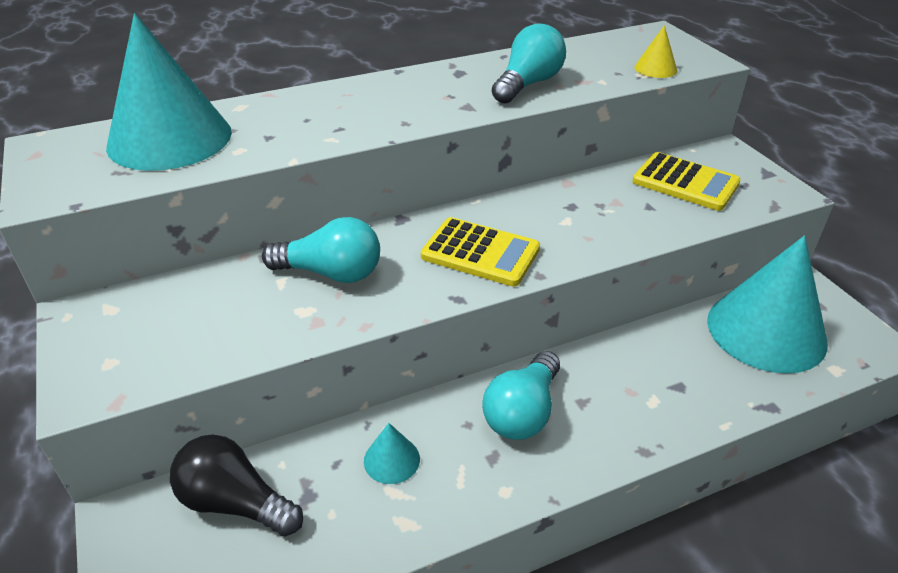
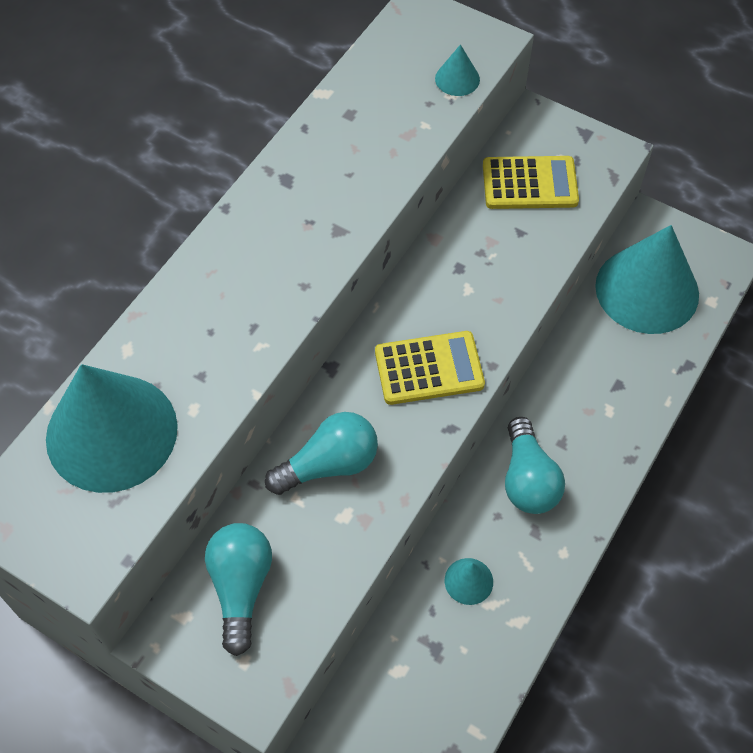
camera: 35 degrees left, 20 degrees up
(235, 502) = (390, 688): black light bulb -> none
(528, 84) = (364, 166): turquoise light bulb -> turquoise light bulb (241, 587)
(655, 68) = (457, 79): yellow cone -> turquoise cone

